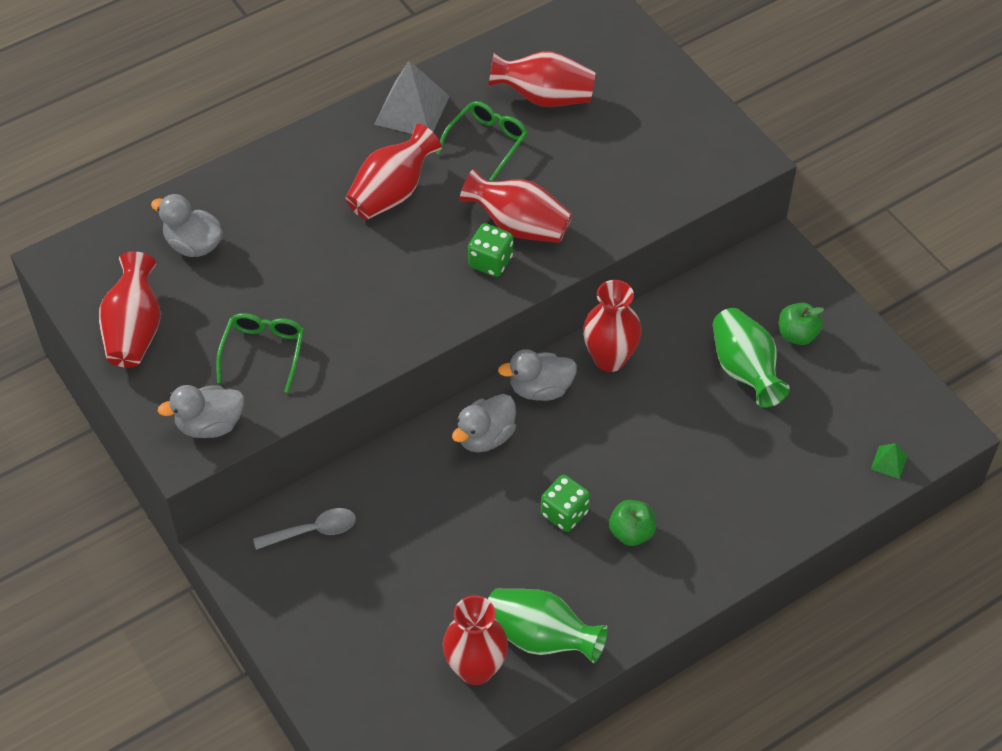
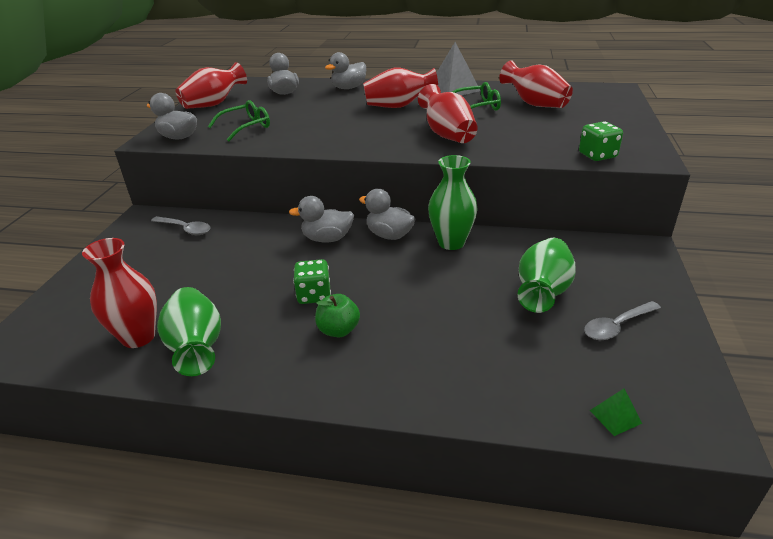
camera: 45 degrees right, 20 degrees down
(268, 181) = (348, 88): none -> grey duck
(490, 261) = (409, 140): green dice -> green dice (597, 155)
(609, 359) = (451, 242): red vase -> green vase
(797, 335) = (612, 294): green apple -> none
(828, 371) = (617, 326): none -> grey spoon

